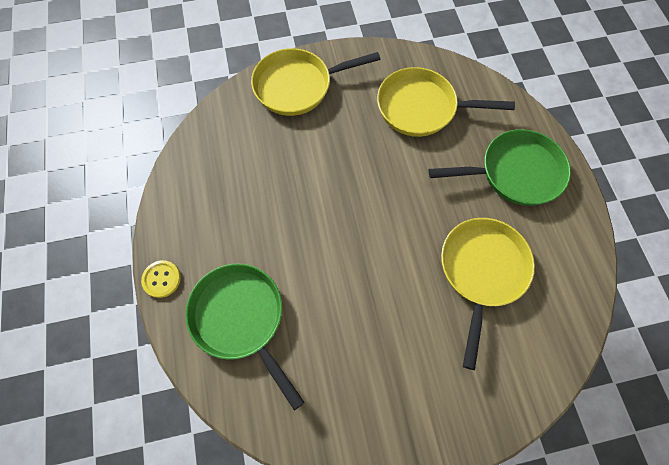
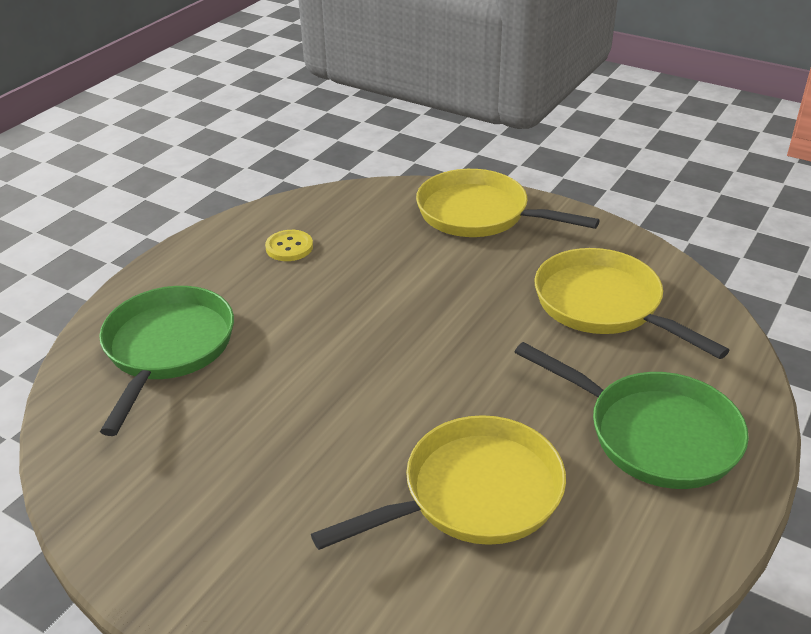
camera: 45 degrees right, 30 degrees down
(161, 279) = (148, 276): yellow button -> yellow button (289, 247)

